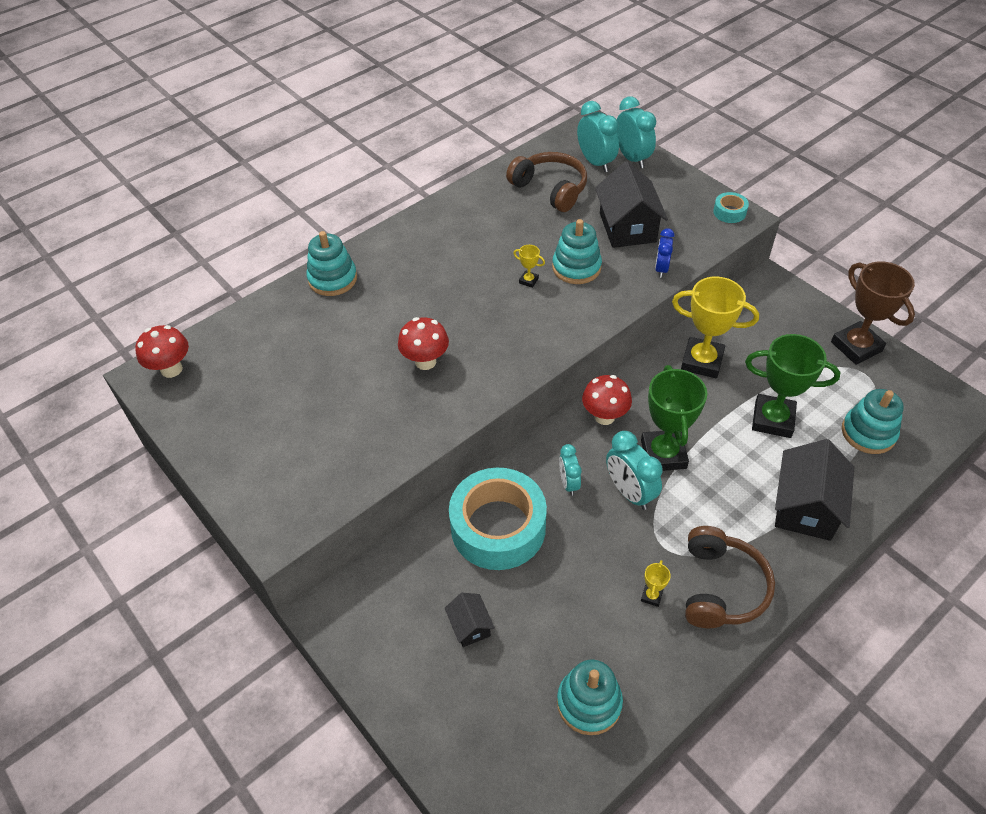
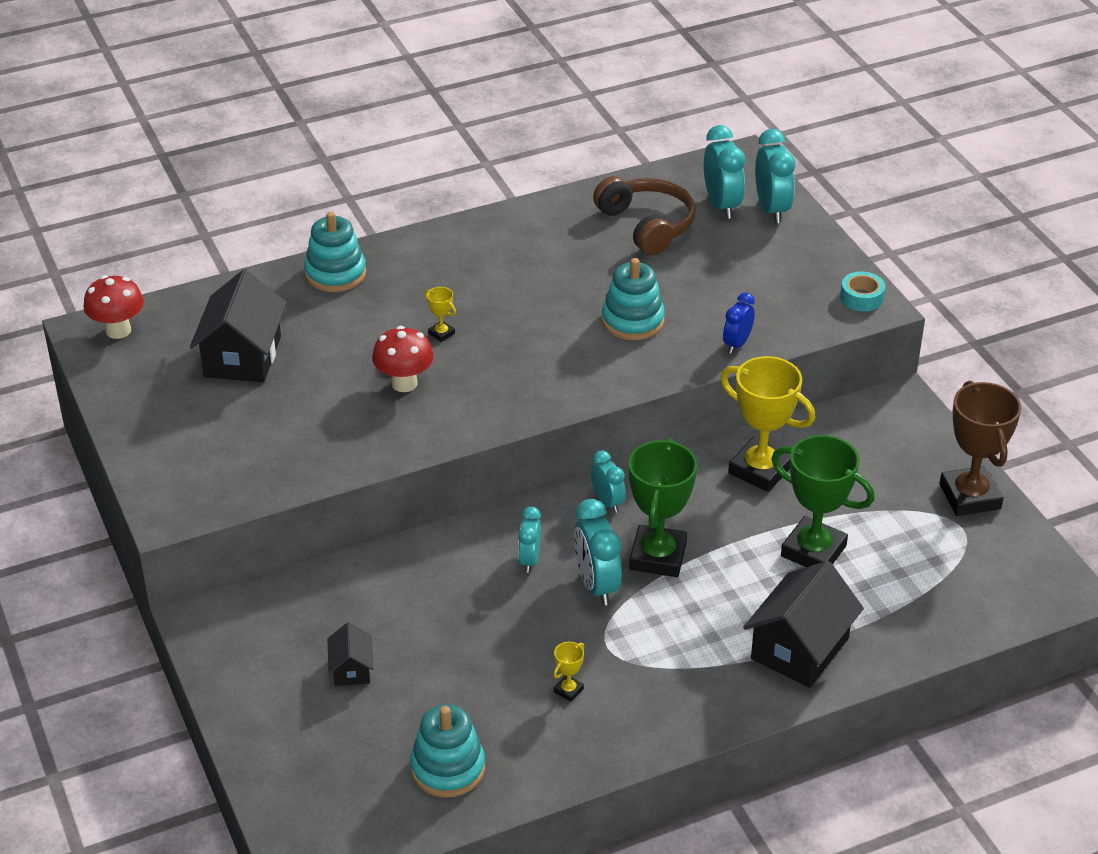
camera: 15 degrees right, 10 degrees down
(498, 527) = (426, 584): turquoise tape -> none
(528, 281) = (567, 323): yellow trophy -> yellow trophy (441, 333)
(604, 416) = (607, 502): red mushroom -> turquoise clock
(627, 227) = (720, 289): black house -> black house (242, 356)
(720, 587) = (653, 701): brown headphones -> none
(868, 433) = (926, 592): turquoise stacking toy -> none

